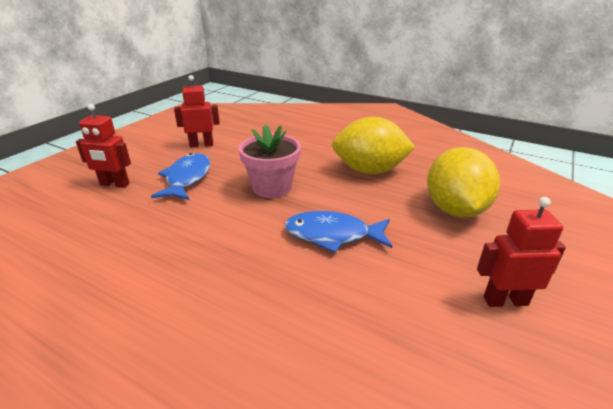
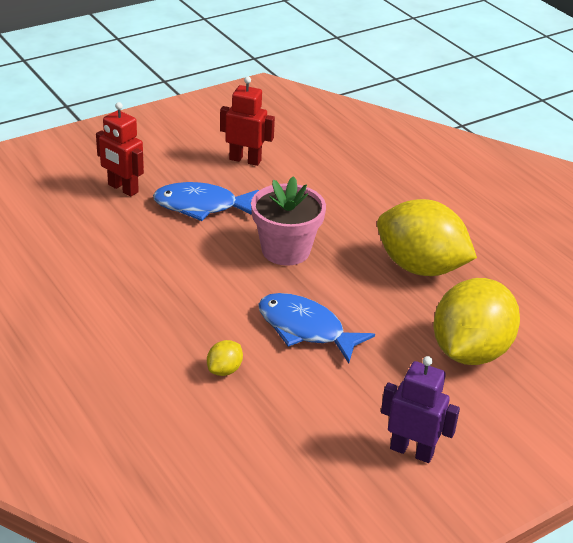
camera: 25 degrees right, 5 degrees up
(187, 178) = (201, 206): blue fish -> blue fish turned 120 degrees counterclockwise
(295, 295) = (224, 370): none -> yellow lemon
(505, 300) = (412, 451): red robot -> purple robot

